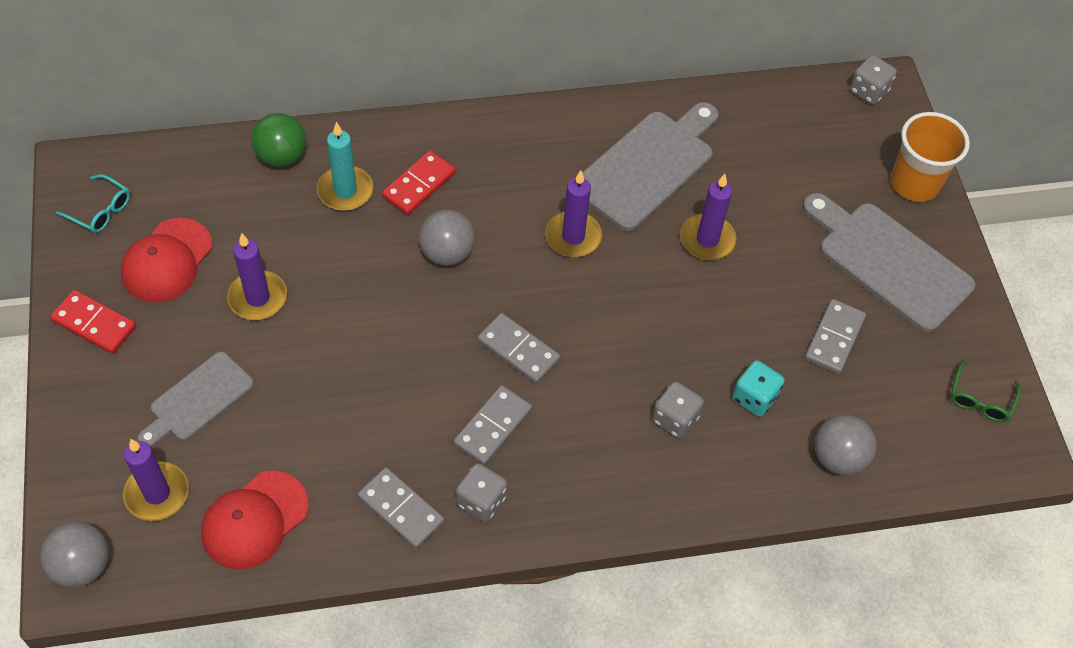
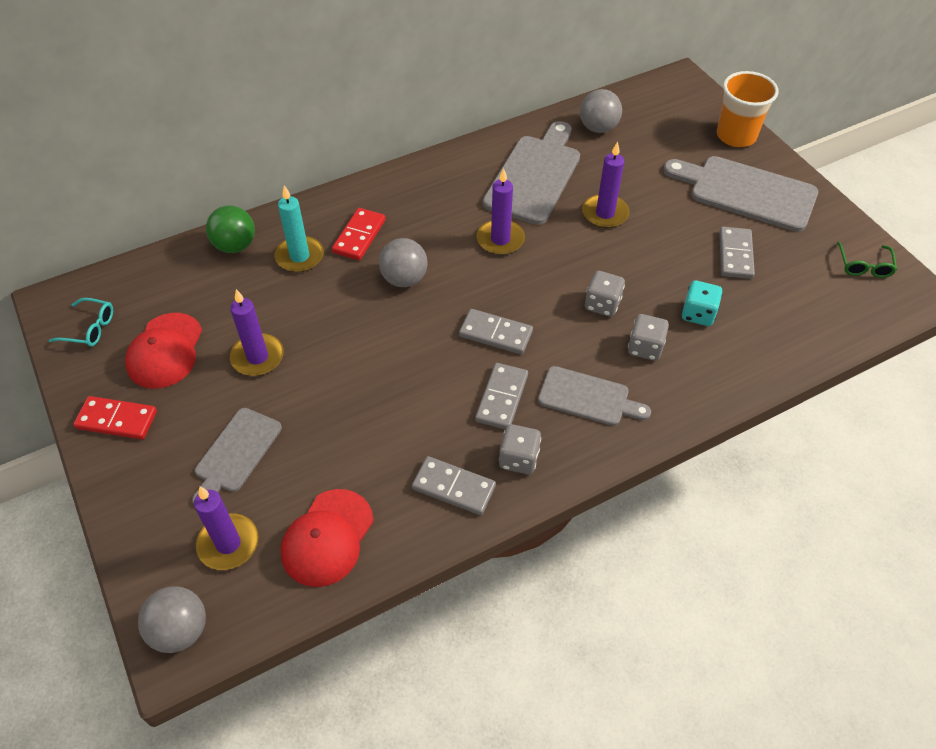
camera: 15 degrees left, 5 degrees down
(585, 456) = (588, 397): none -> grey cutting board
(838, 458) = (784, 338): grey ball -> grey ball (598, 128)
(868, 91) = (671, 86): grey dice -> grey dice (602, 304)

